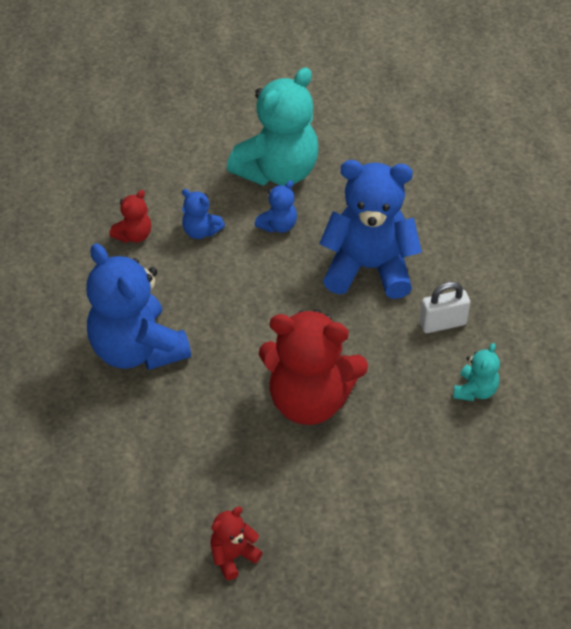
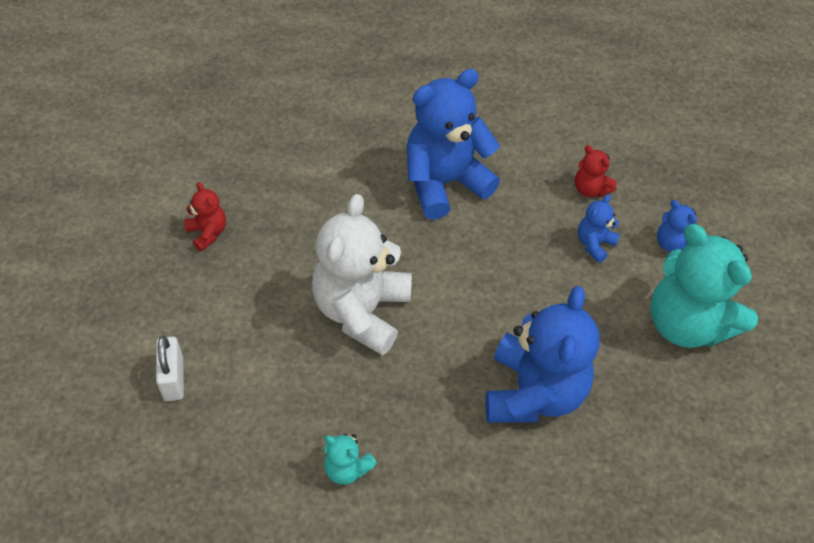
camera: 95 degrees right, 5 degrees up
(278, 225) = (601, 313): blue teddy bear -> blue teddy bear (672, 243)
(309, 400) = (362, 311): red teddy bear -> white teddy bear
(442, 323) = (445, 454): white padlock -> white padlock (173, 379)

